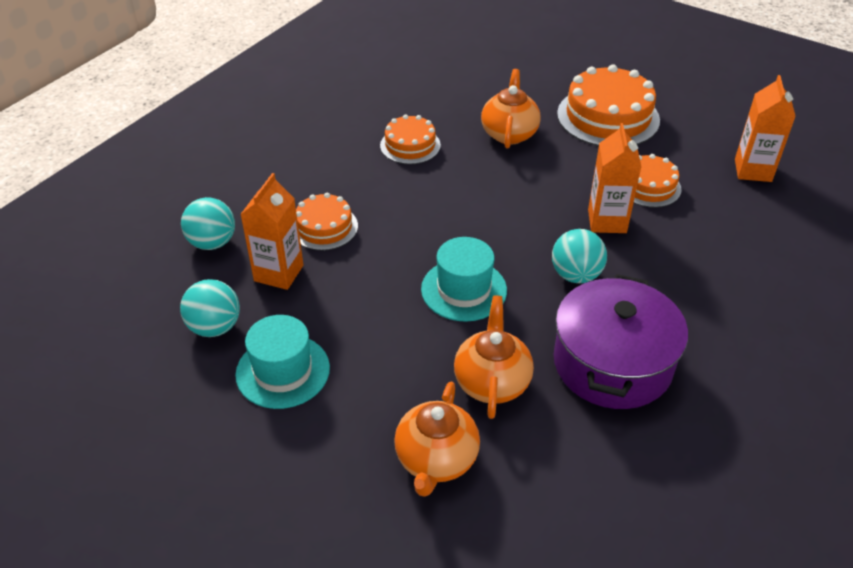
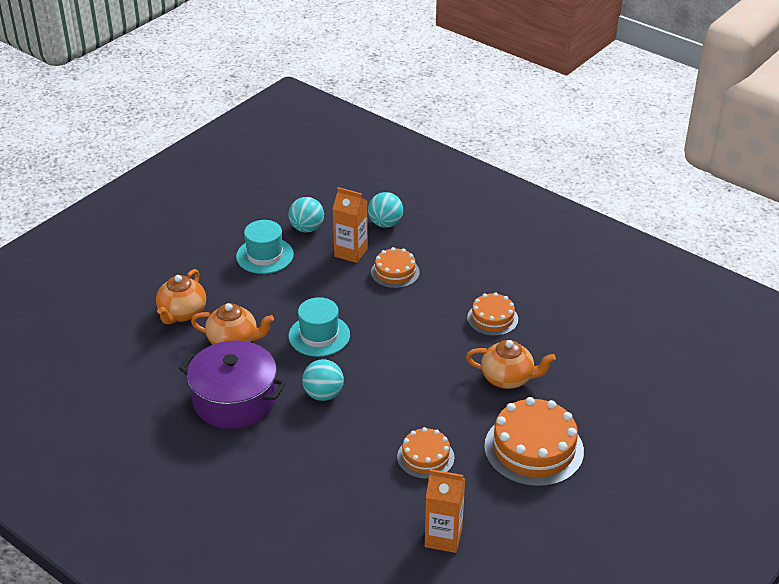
camera: 95 degrees right, 5 degrees down
(436, 460) = (182, 313): orange teapot -> orange teapot turned 90 degrees counterclockwise
(607, 221) = (383, 422): orange carton -> none

